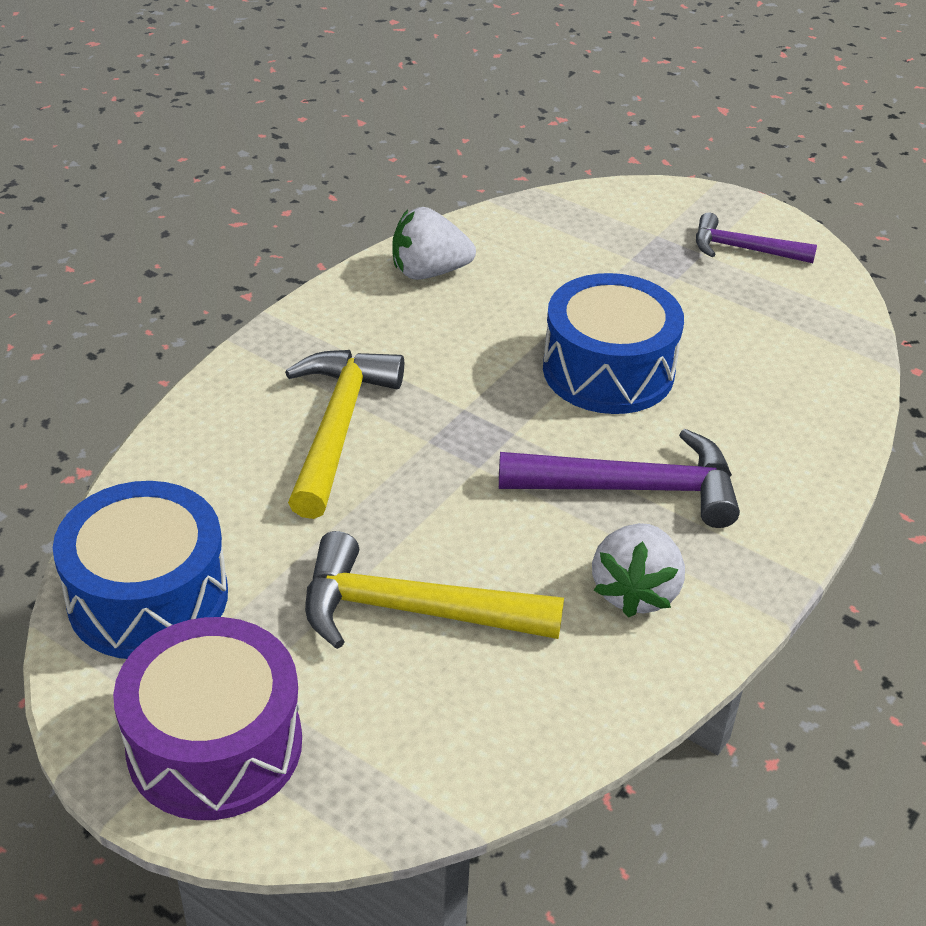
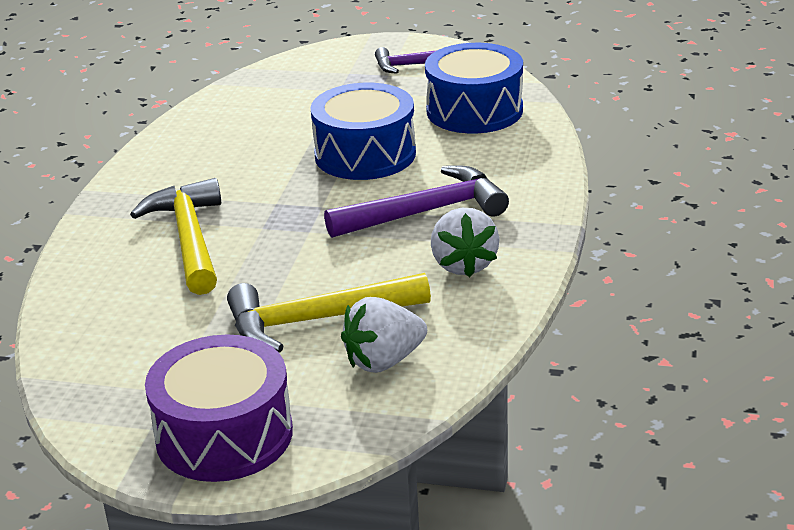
camera: 20 degrees left, 10 degrees down
(148, 597) = (113, 372): blue drum -> blue drum (474, 111)
(429, 272) = (195, 135): white strawberry -> white strawberry (384, 361)

